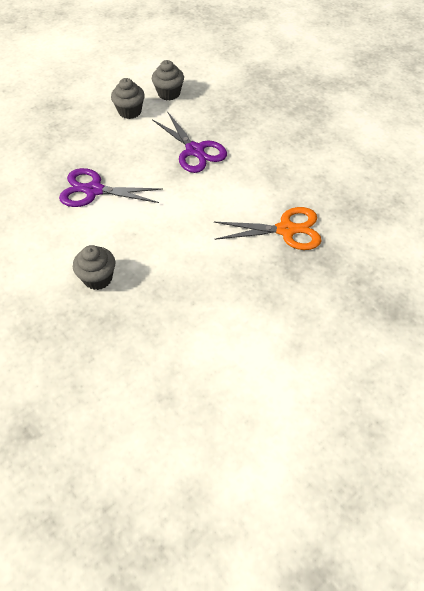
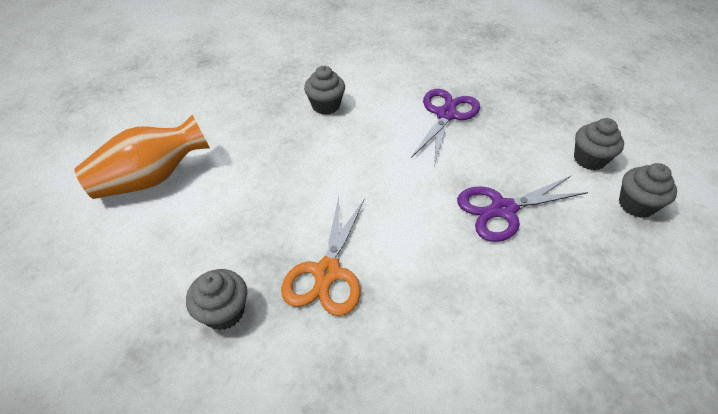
camera: 105 degrees right, 5 degrees down
(242, 386) = (152, 178): none -> orange vase
(341, 276) = (224, 312): none -> grey cupcake

